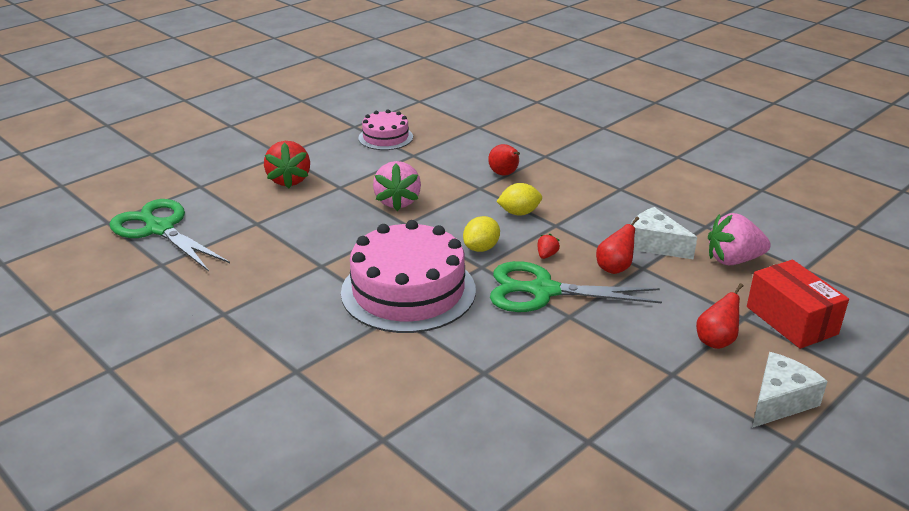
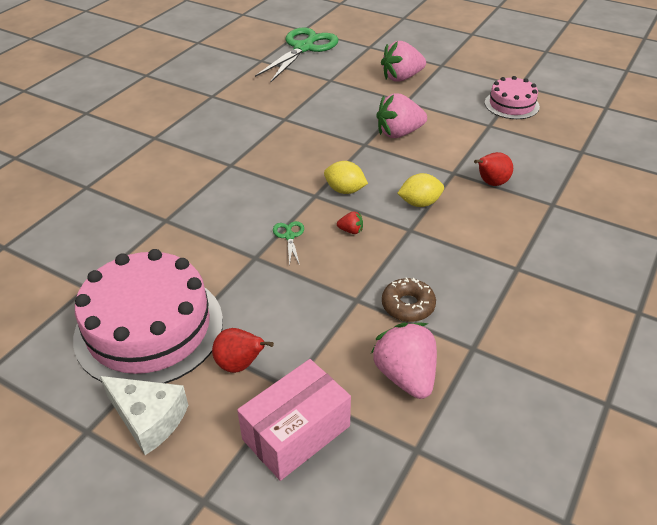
camera: 75 degrees right, 10 degrees up
(289, 180) = (401, 78): red strawberry -> pink strawberry
(408, 291) = (264, 164): pink cake -> pink cake (149, 328)
(519, 213) = (419, 203): yellow lemon -> yellow lemon turned 75 degrees counterclockwise
(543, 291) = (289, 236): green scissors -> green scissors, size x0.41
(614, 268) = (347, 279): red pear -> none
(654, 244) = (408, 305): white cheese -> brown donut
(791, 320) = (296, 432): red box -> pink box

